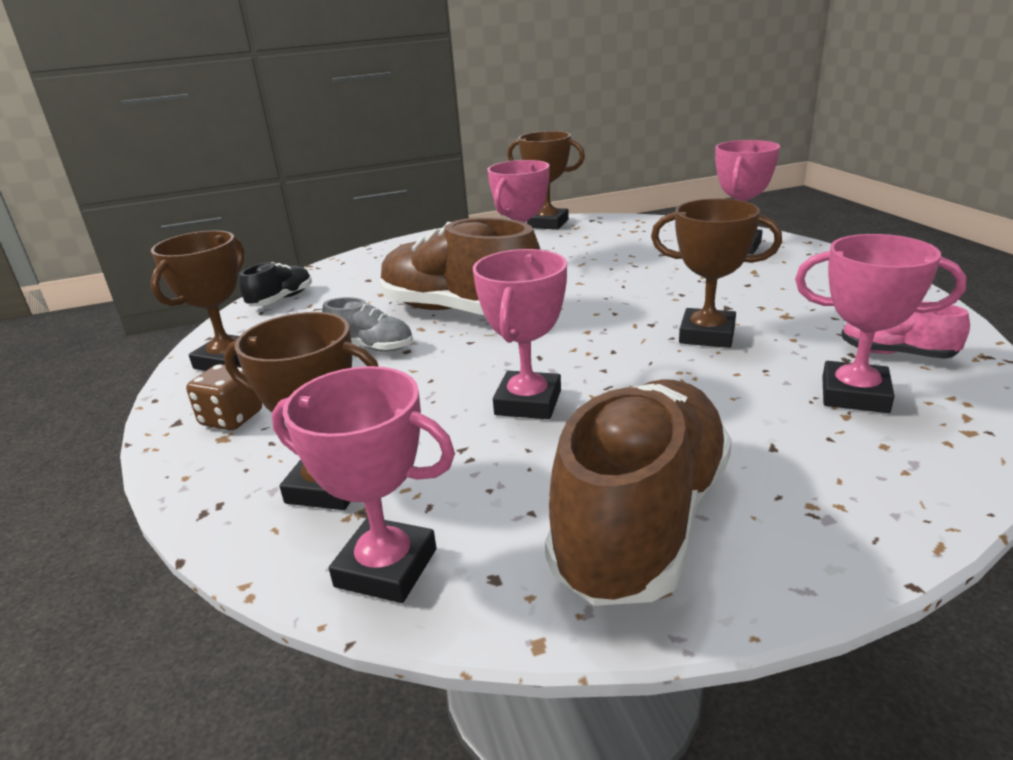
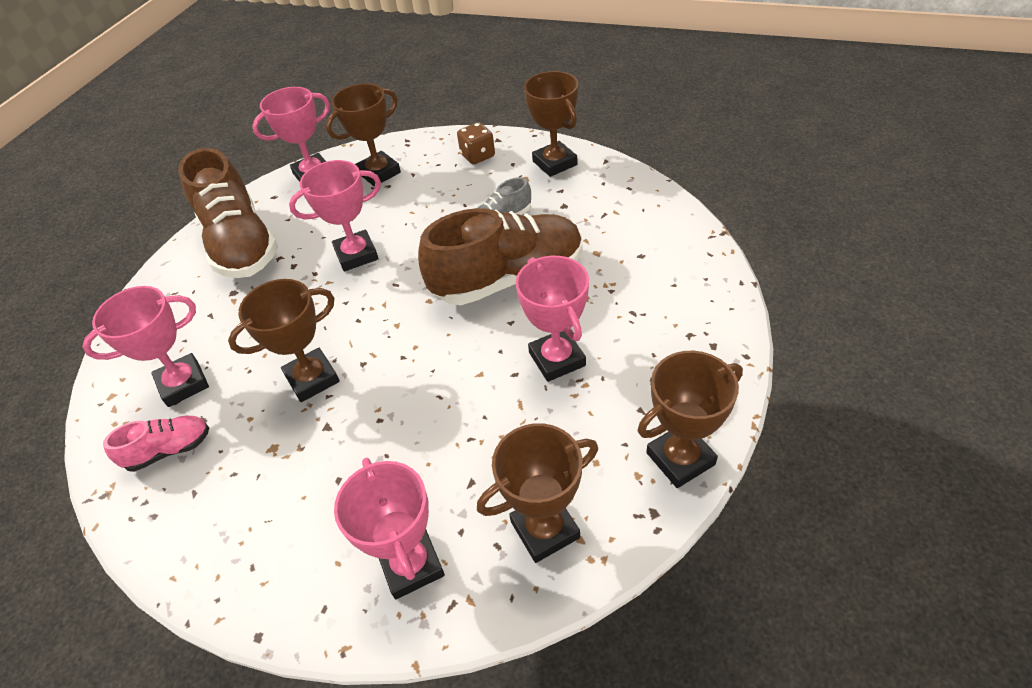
camera: 130 degrees right, 20 degrees up
(281, 299) = (644, 201): black shoe -> none
(528, 402) = (356, 255): pink trophy -> pink trophy turned 75 degrees counterclockwise
(649, 232) = (545, 529): none -> brown trophy

